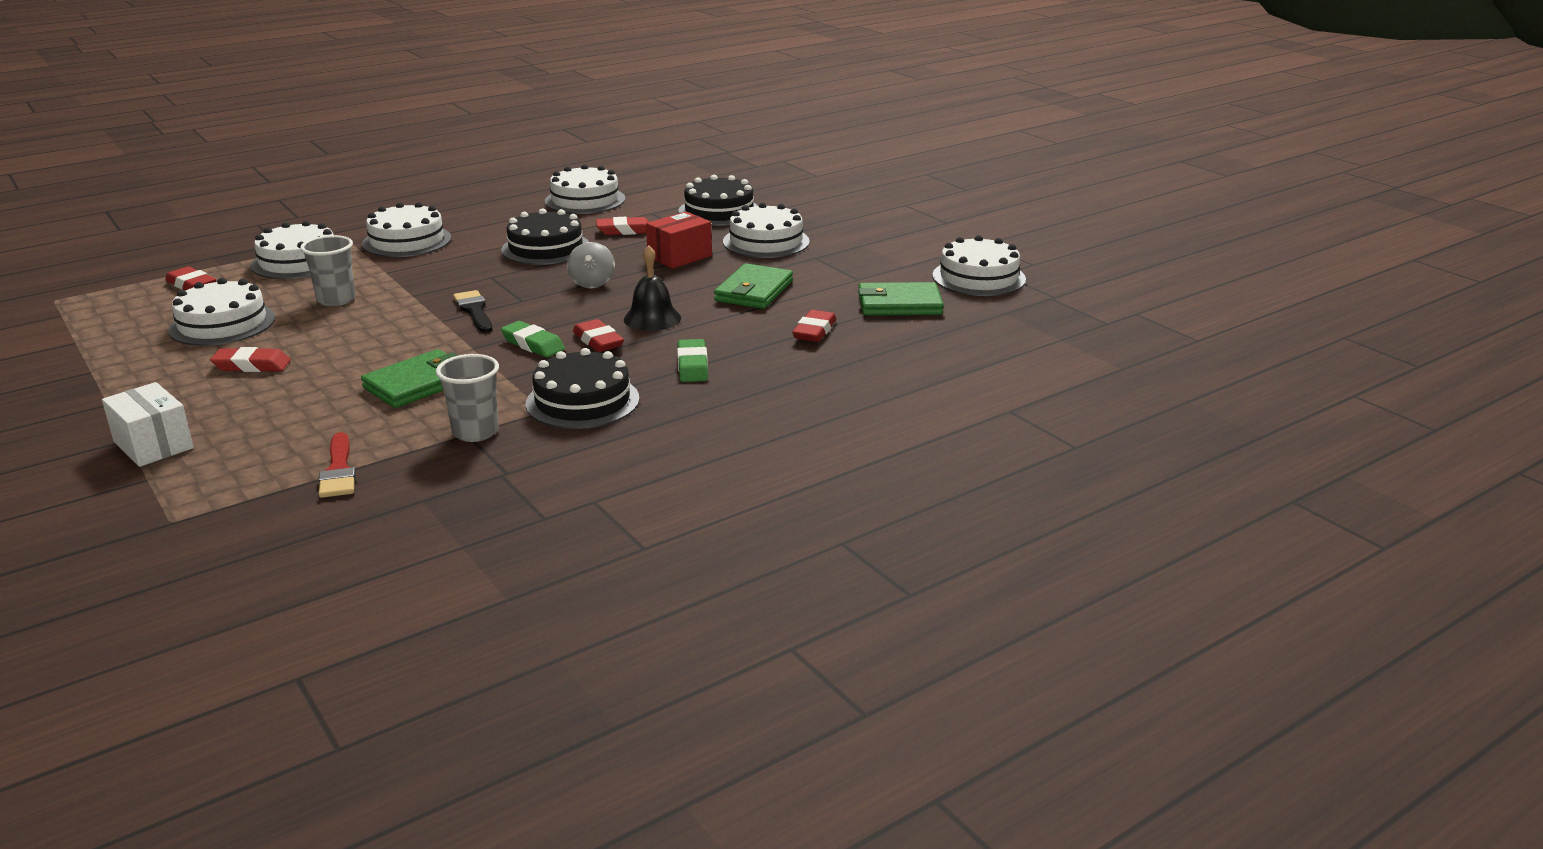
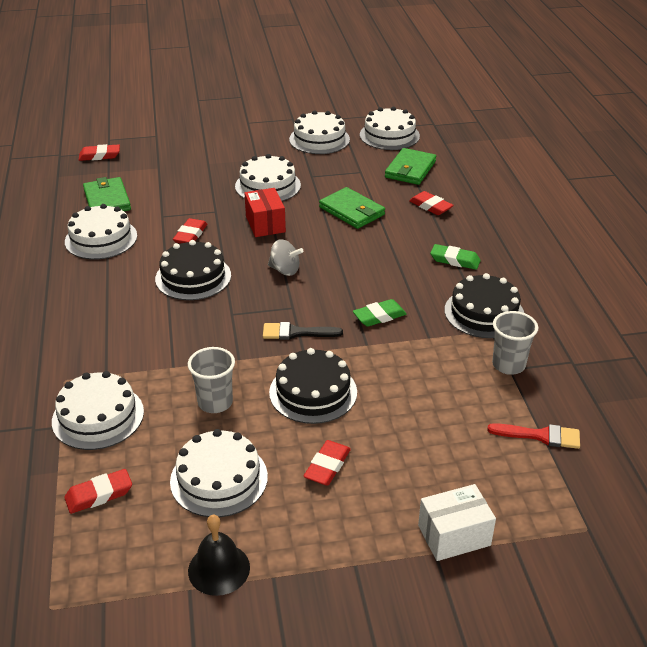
camera: 65 degrees left, 10 degrees up
(407, 241) = (106, 345): white cake -> white cake (319, 139)
(418, 384) = (416, 379): green wallet -> green wallet (107, 200)
(598, 341) = (392, 288): red eraser -> red eraser (99, 156)
(652, 318) = (368, 259): black bell -> black bell (219, 569)
(719, 211) = (189, 188): black cake -> black cake (313, 392)

